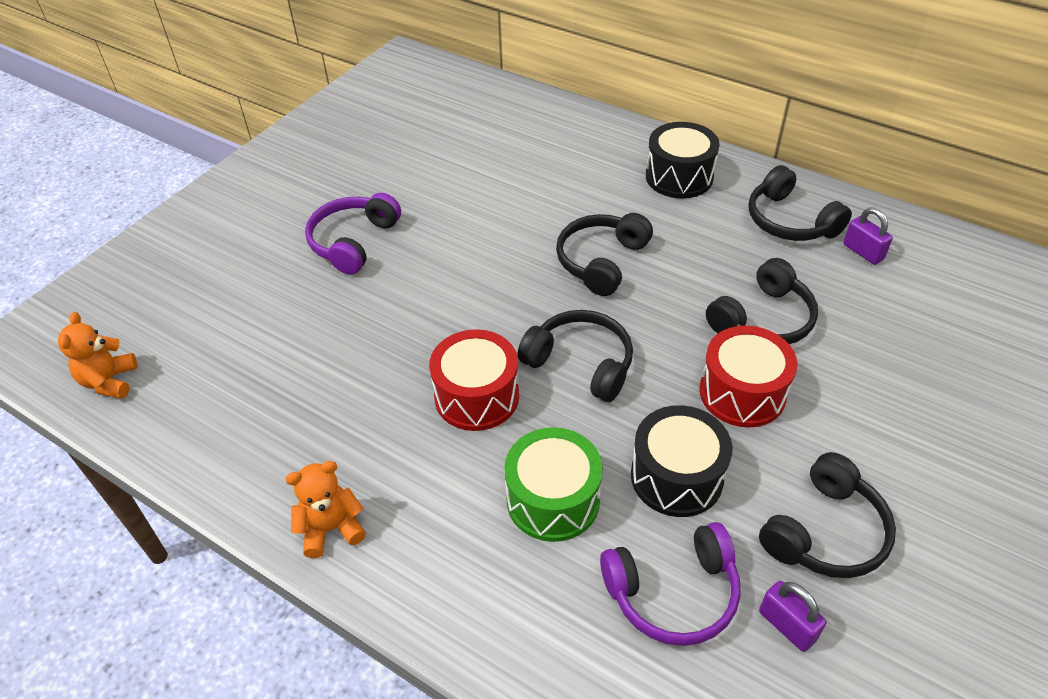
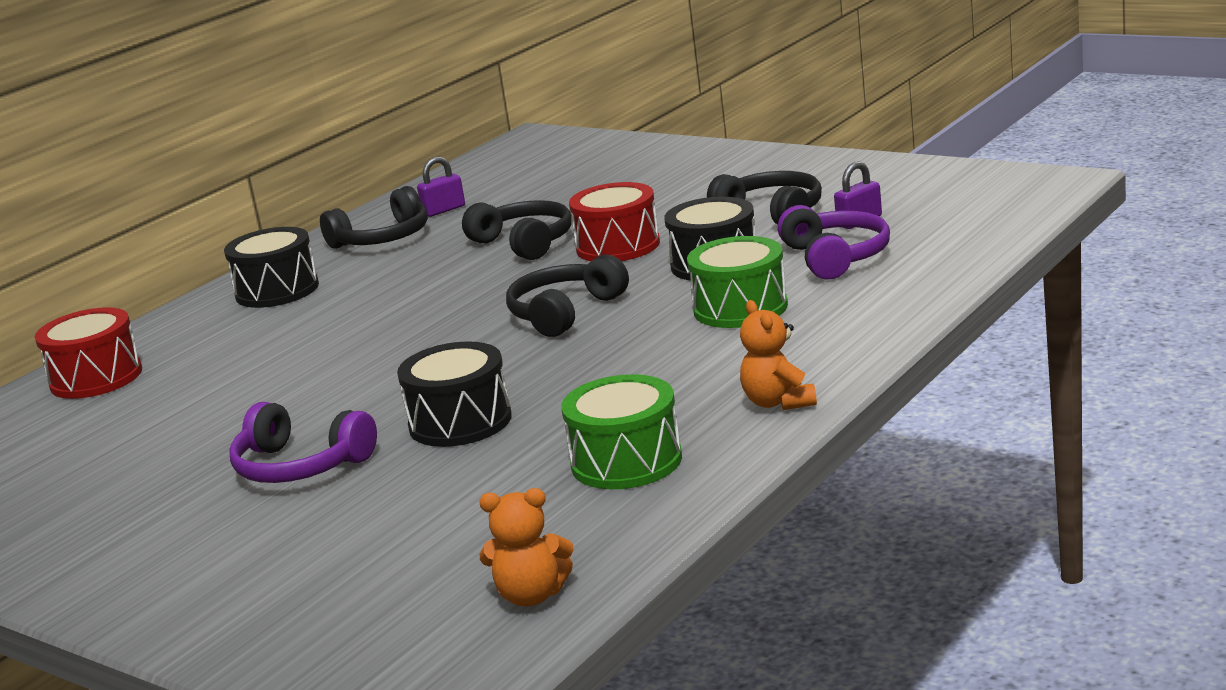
camera: 85 degrees left, 25 degrees down
(272, 423) = (626, 461): none -> green drum
(386, 316) = (460, 422): none -> black drum
(477, 396) = (602, 356): red drum -> red drum (96, 378)
(601, 261) = (408, 317): black headphones -> none

